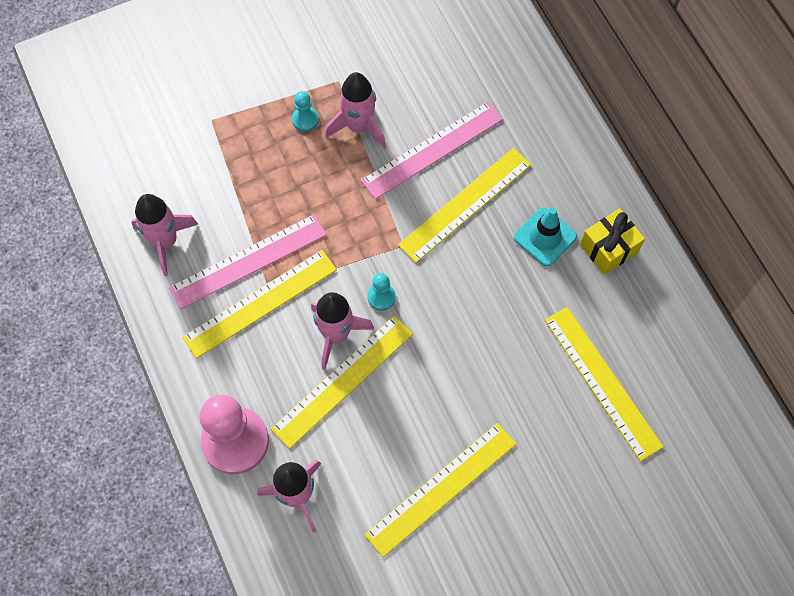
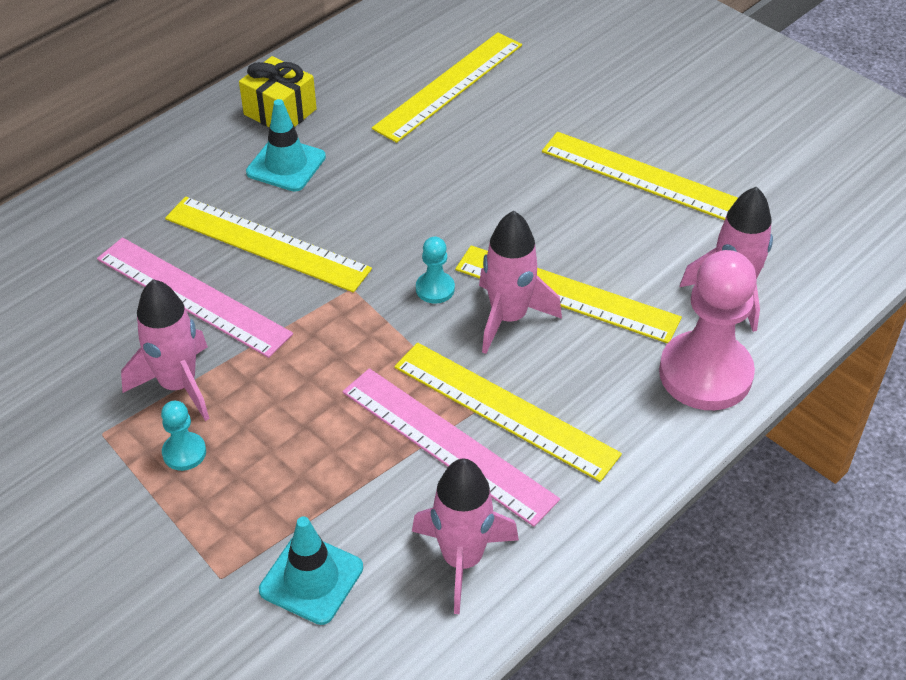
camera: 110 degrees left, 20 degrees down
(190, 163) = (311, 579): none -> turquoise traffic cone

